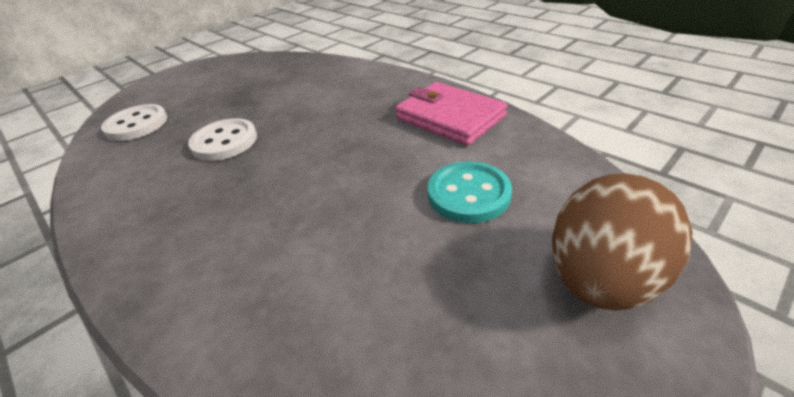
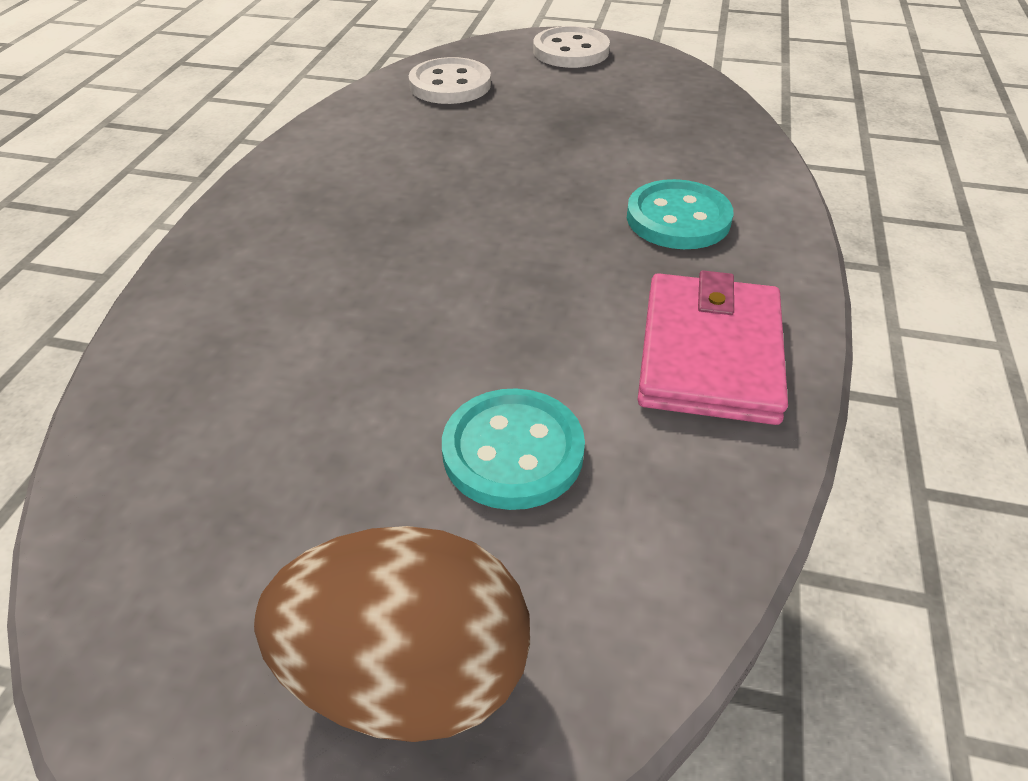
camera: 55 degrees right, 5 degrees up
(224, 142) = (467, 167): white button -> white button (571, 51)
(352, 95) = (678, 218): none -> turquoise button

